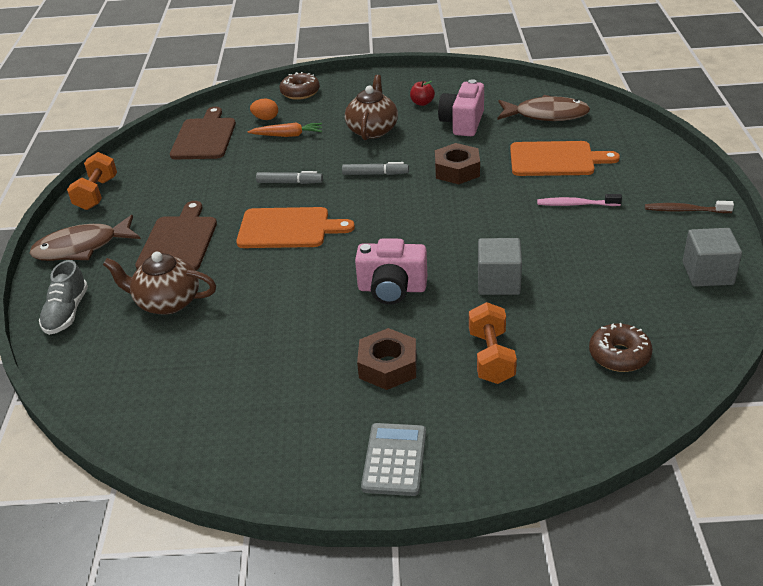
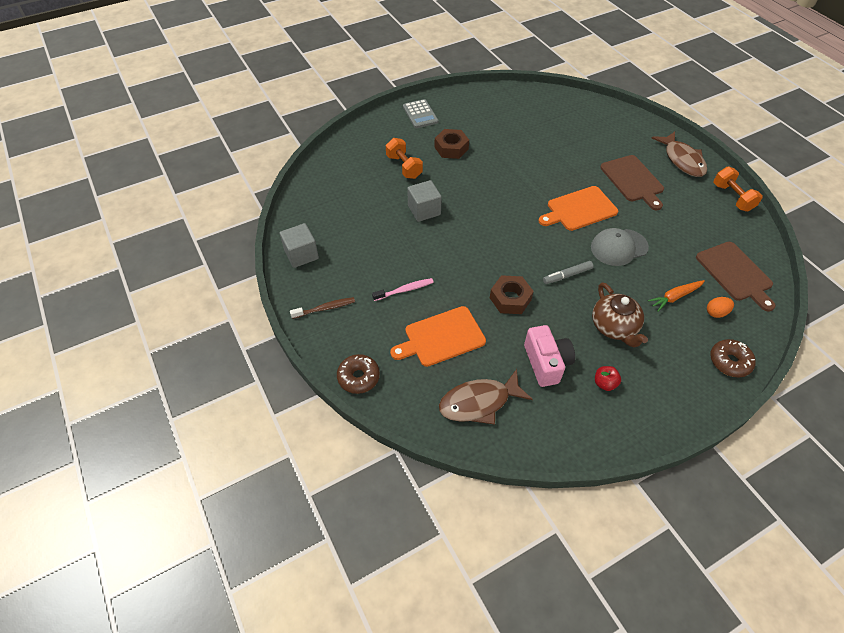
camera: 150 degrees right, 15 degrees up
(66, 313) = (634, 126): grey shoe -> none
(82, 247) = (682, 160): brown fish -> brown fish turned 120 degrees clockwise
(167, 302) = (592, 145): brown teapot -> none
(290, 183) = (619, 247): grey marker -> grey cap
(392, 289) = (481, 188): pink camera -> none
(619, 355) = (340, 186): brown donut -> brown donut (358, 377)

